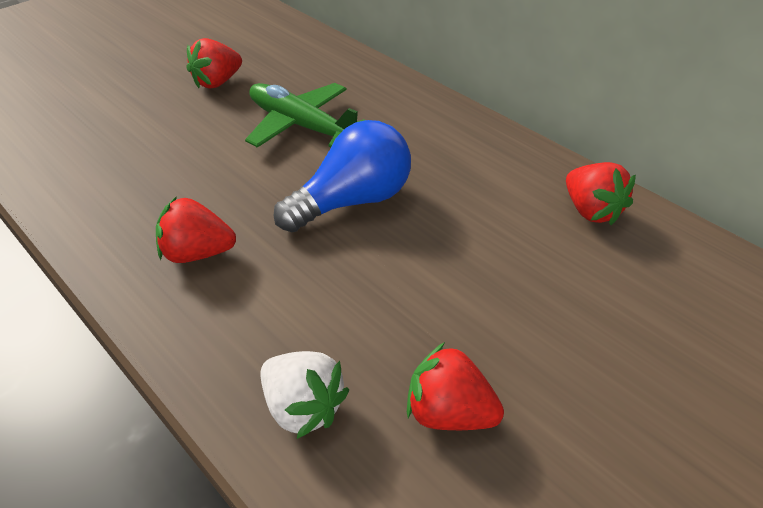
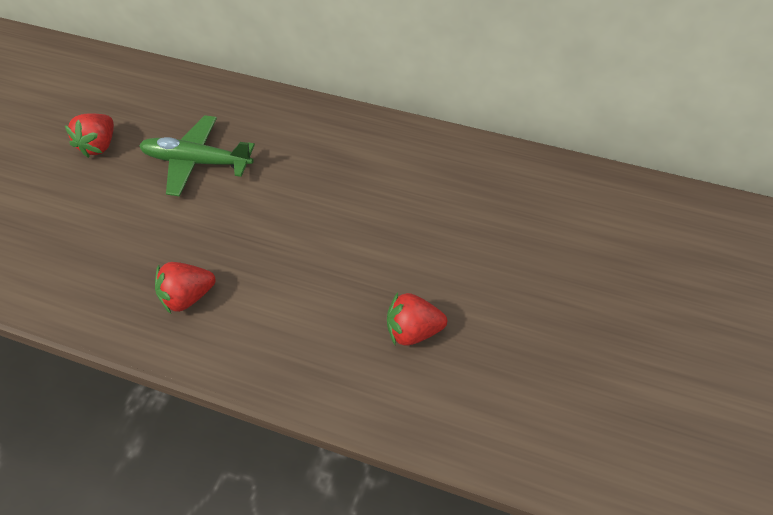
camera: 25 degrees left, 10 degrees up
(303, 407) = (326, 367): white strawberry -> none
(352, 201) = (274, 212): blue light bulb -> none
(591, 211) = (437, 157): red strawberry -> none

